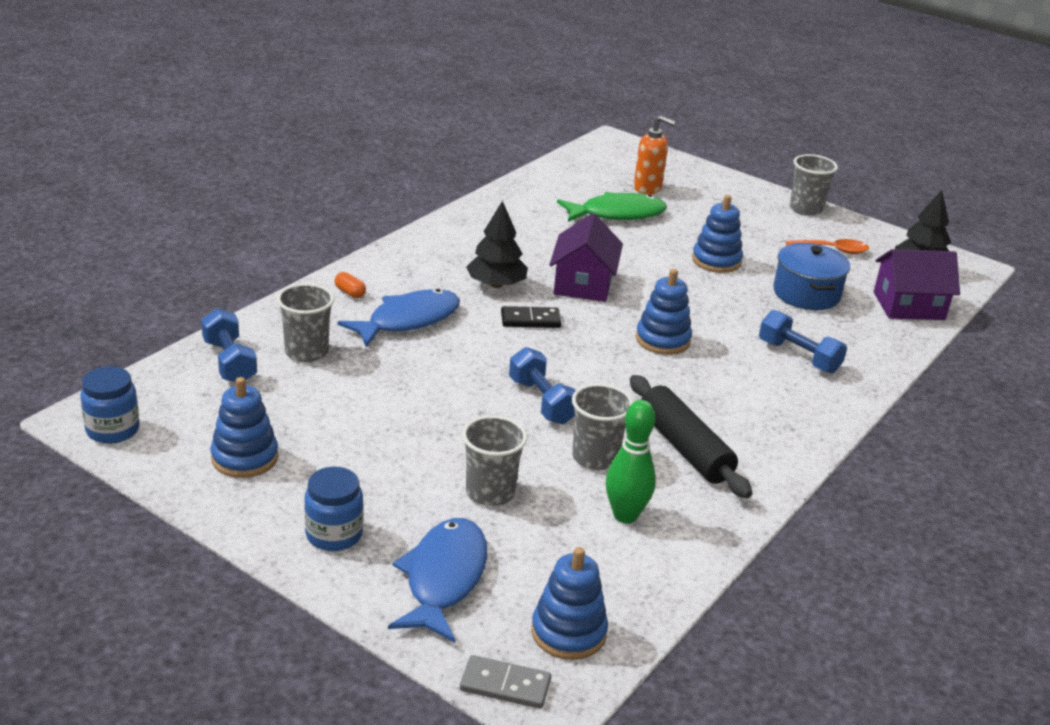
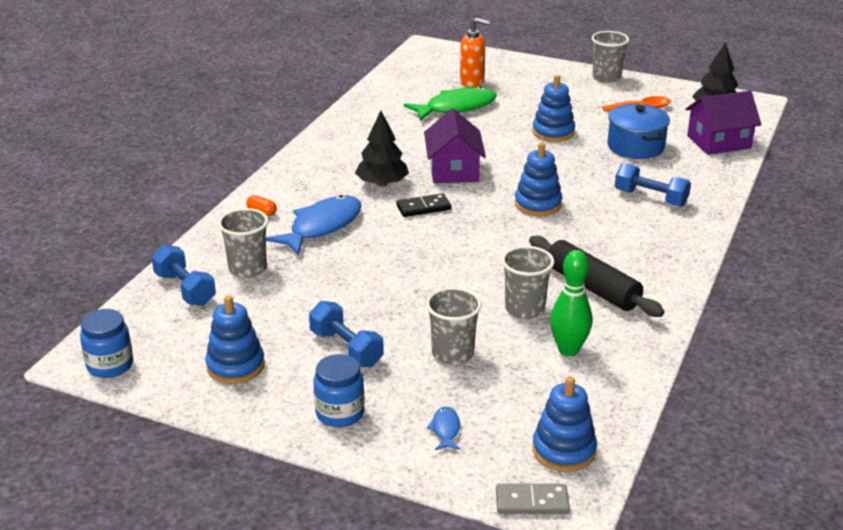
camera: 10 degrees left, 0 degrees up
(443, 578) = (445, 429): blue fish -> blue fish, size x0.44
(542, 401) = (462, 272): blue dumbbell -> blue dumbbell (346, 348)

